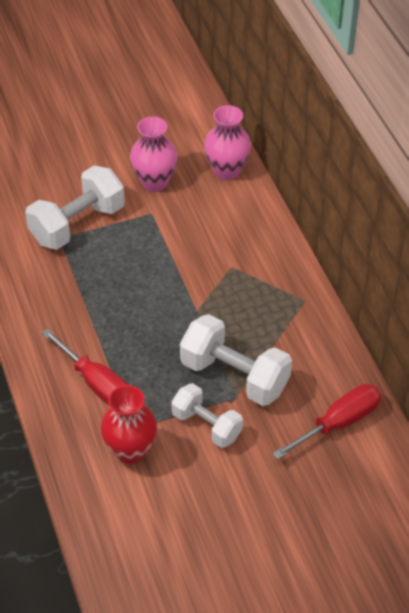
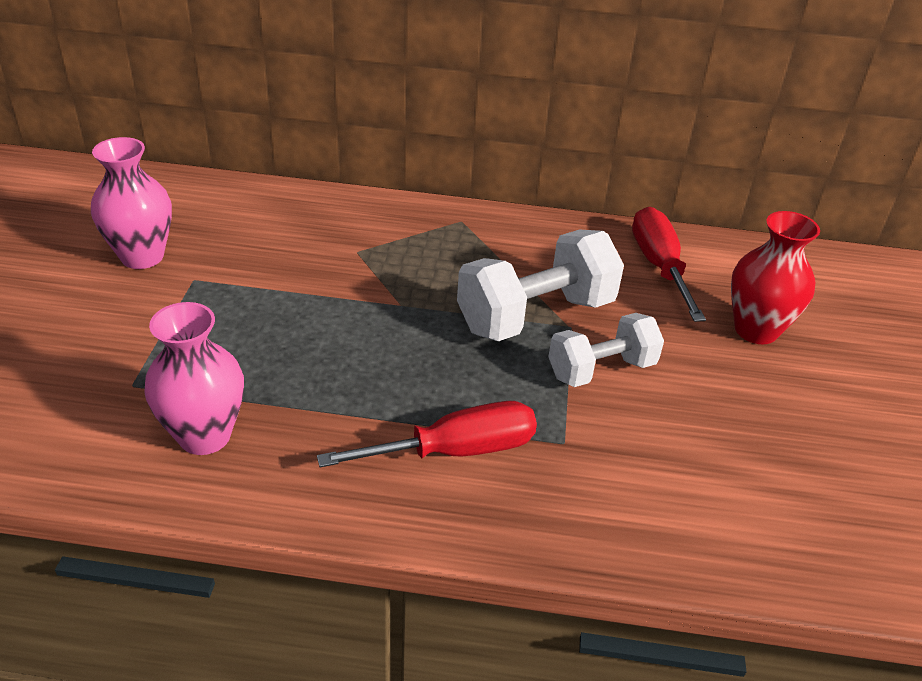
camera: 65 degrees left, 10 degrees down
(77, 224) = (128, 355): white dumbbell -> none
(130, 450) = (603, 461): red vase -> red vase (756, 330)
(227, 171) = (198, 196): pink vase -> pink vase (205, 436)

